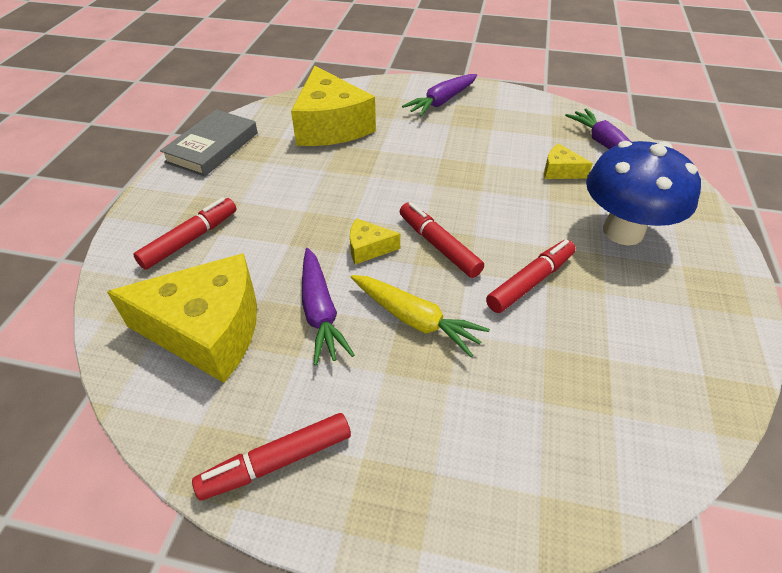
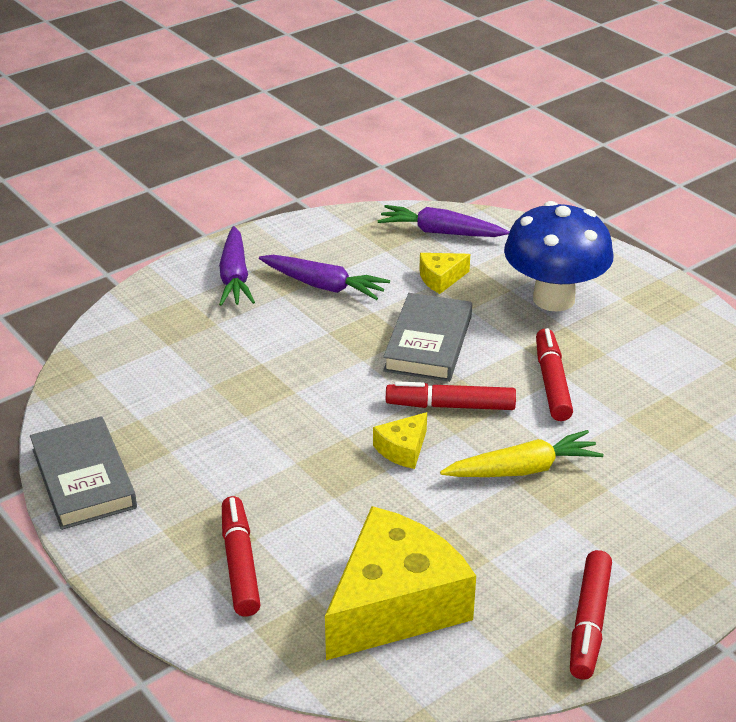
camera: 50 degrees left, 10 degrees down
(320, 312) = (451, 520): purple carrot -> purple carrot (324, 286)
(331, 126) = (169, 372): yellow cheese -> none
(488, 201) = (428, 343): none -> grey book

